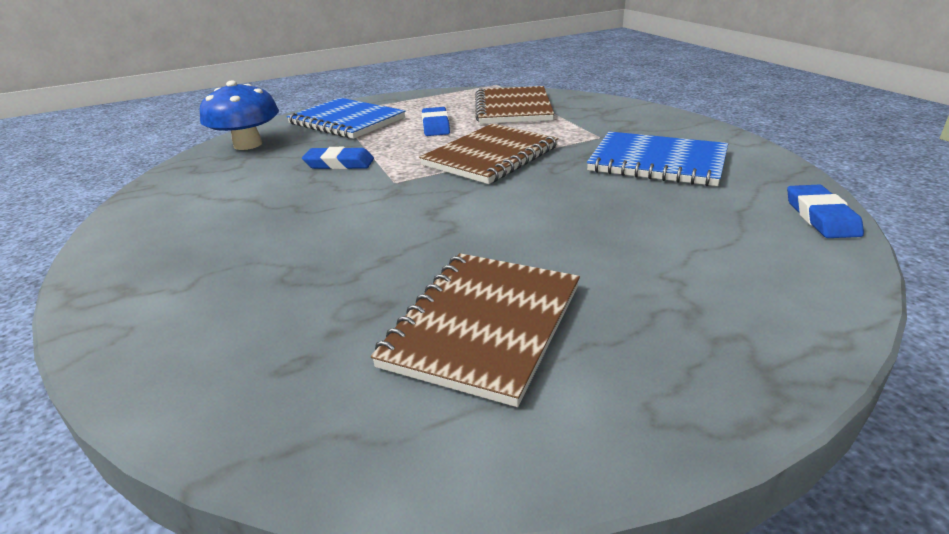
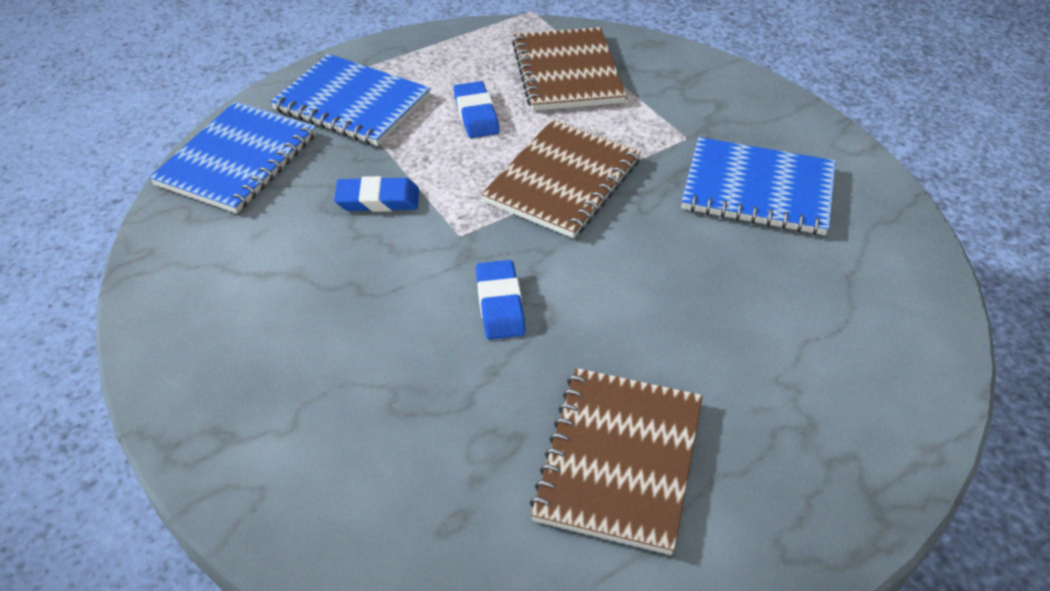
camera: 10 degrees left, 15 degrees up
(248, 144) = (237, 159): blue mushroom -> blue notebook
(821, 217) = (927, 283): blue eraser -> blue eraser (500, 304)

